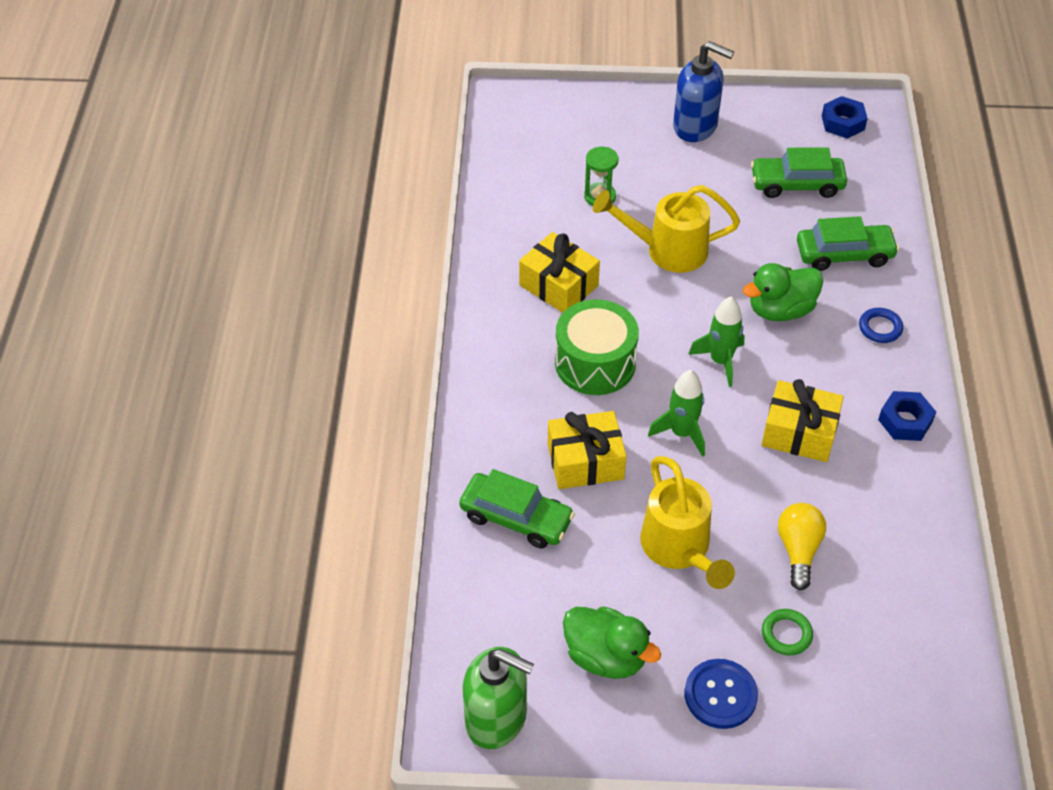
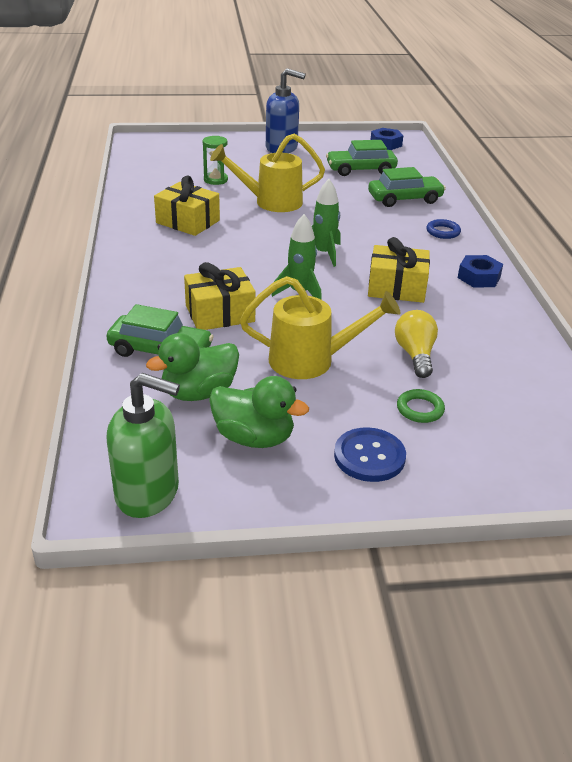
camera: 10 degrees left, 15 degrees down
(595, 363) = (222, 259): green drum -> none
(679, 549) = (310, 360): yellow watering can -> yellow watering can turned 60 degrees counterclockwise
(780, 310) = (364, 226): green duck -> green duck (198, 392)

